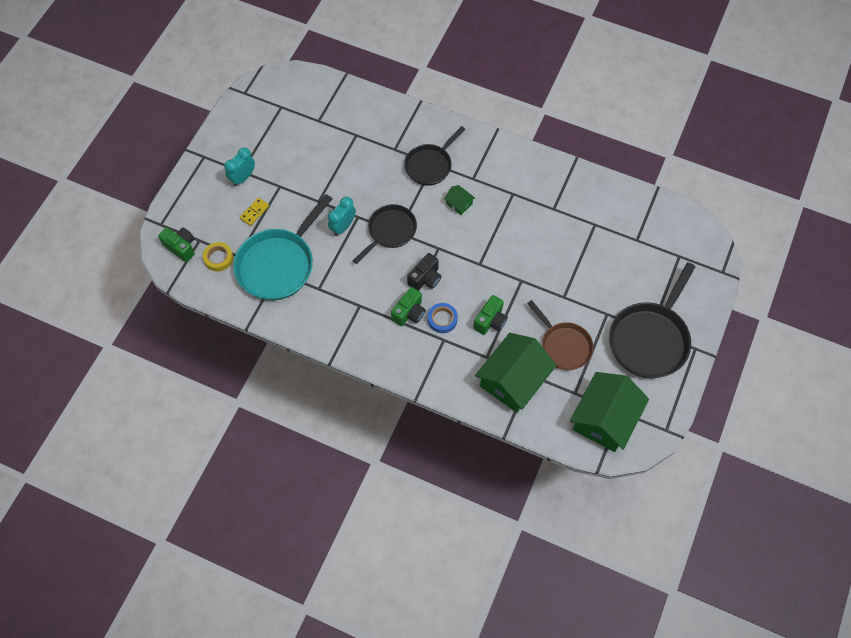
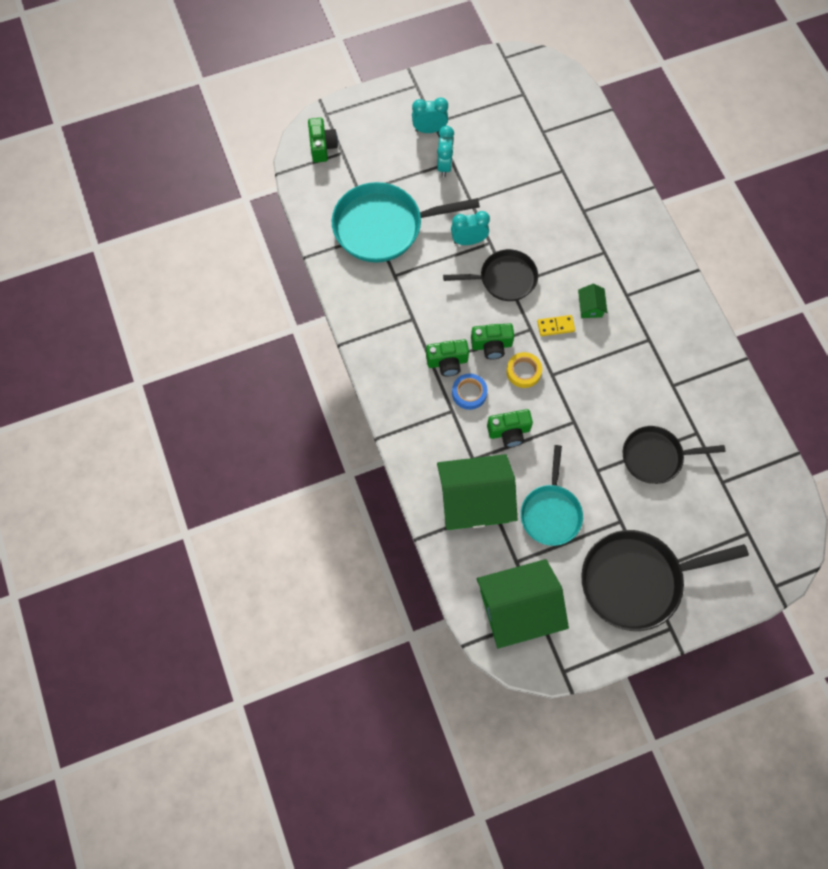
camera: 45 degrees right, 5 degrees up
(218, 258) = (342, 180): yellow tape -> yellow tape (523, 371)
(254, 212) = (409, 166): yellow domino -> yellow domino (555, 326)
(277, 192) = (444, 165): none -> turquoise clock
(425, 278) = (491, 345): black camera -> green camera
(430, 165) = (600, 251): black pan -> black pan (656, 457)
(563, 345) = (551, 512): brown pan -> turquoise pan

